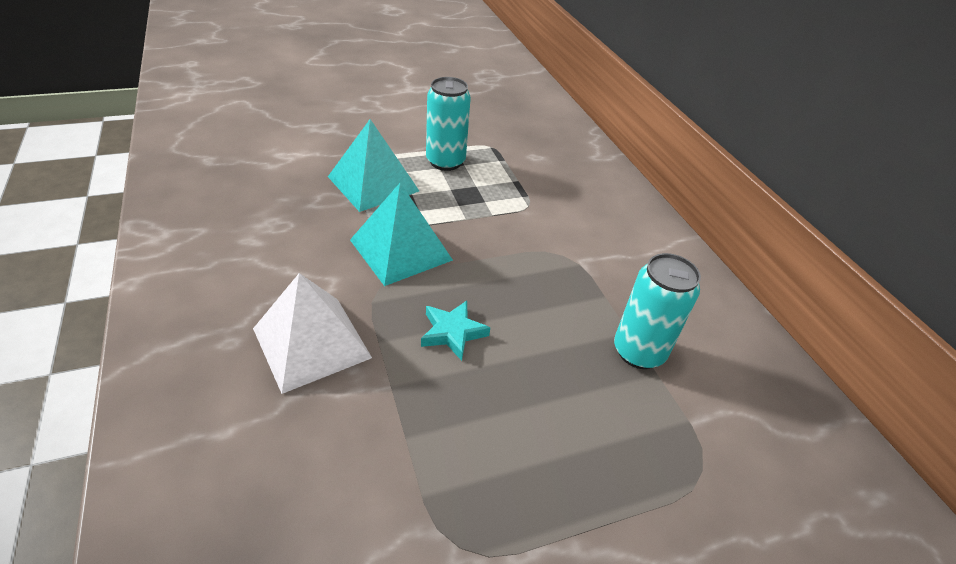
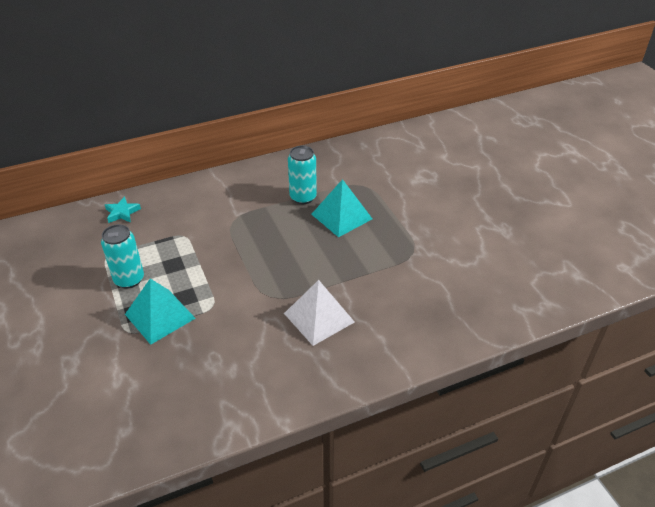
camera: 90 degrees left, 0 degrees up
(401, 250) = (235, 291): turquoise pyramid -> turquoise pyramid (341, 216)
(452, 332) = (301, 262): turquoise star -> turquoise star (122, 213)

